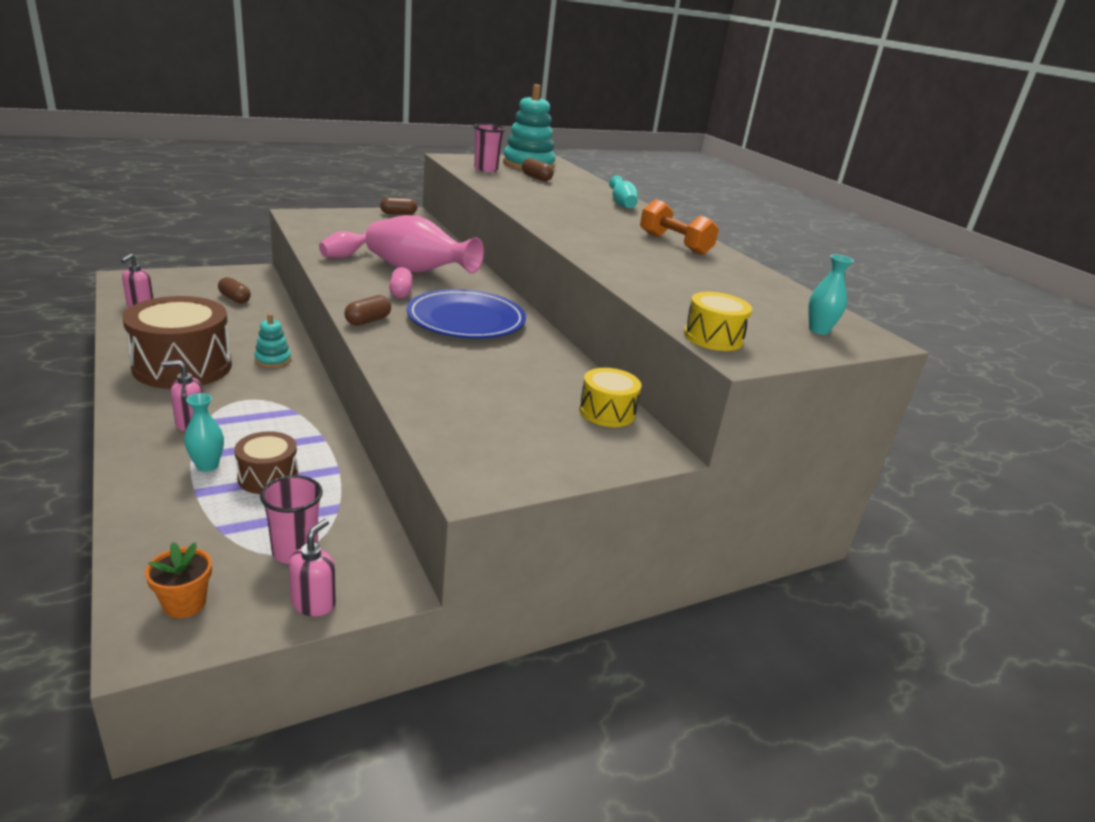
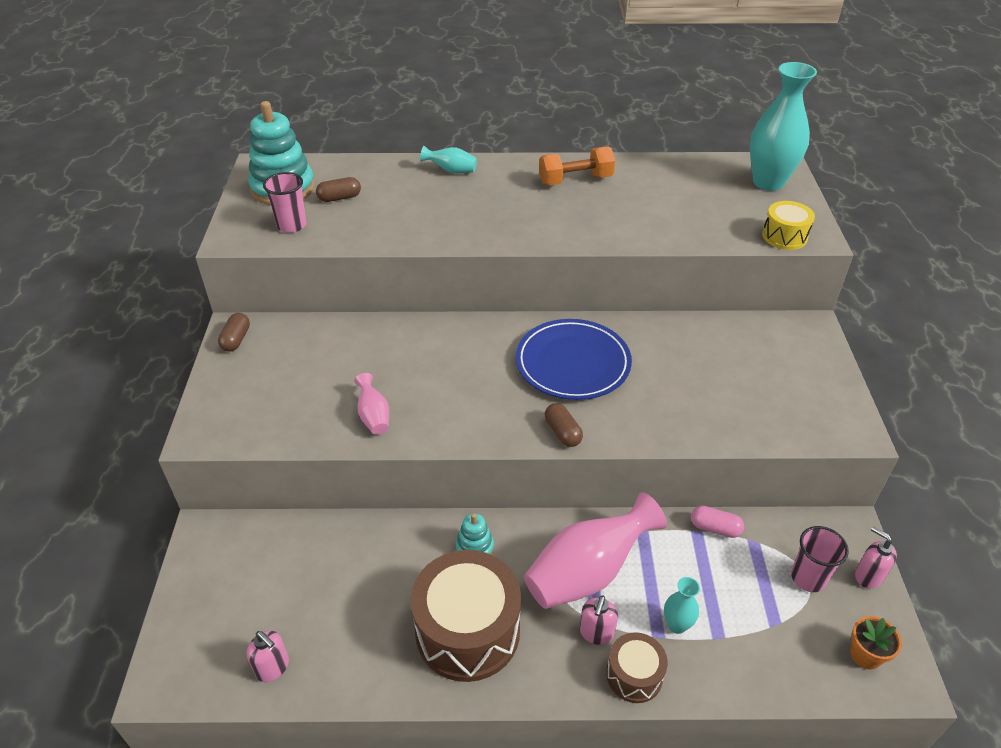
camera: 60 degrees left, 15 degrees up
(235, 298) = (290, 563): brown capsule -> none
(268, 477) = (702, 581): brown drum -> brown drum (634, 675)
(401, 292) = (495, 393): pink capsule -> pink capsule (715, 528)
(417, 272) = (440, 368): pink vase -> pink vase (587, 573)
(607, 412) = (756, 331): yellow drum -> none
(818, 330) = (768, 182): turquoise vase -> turquoise vase, size x2.11

